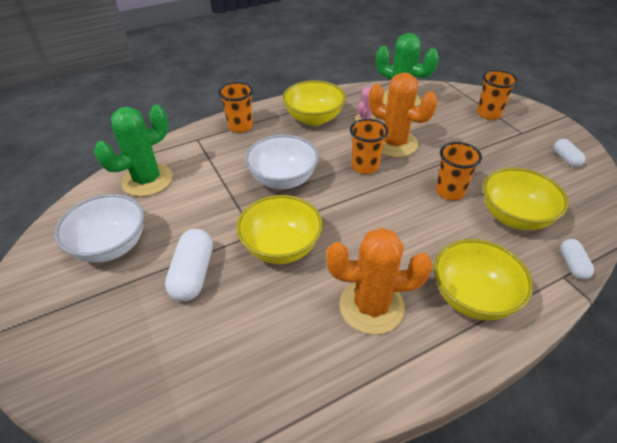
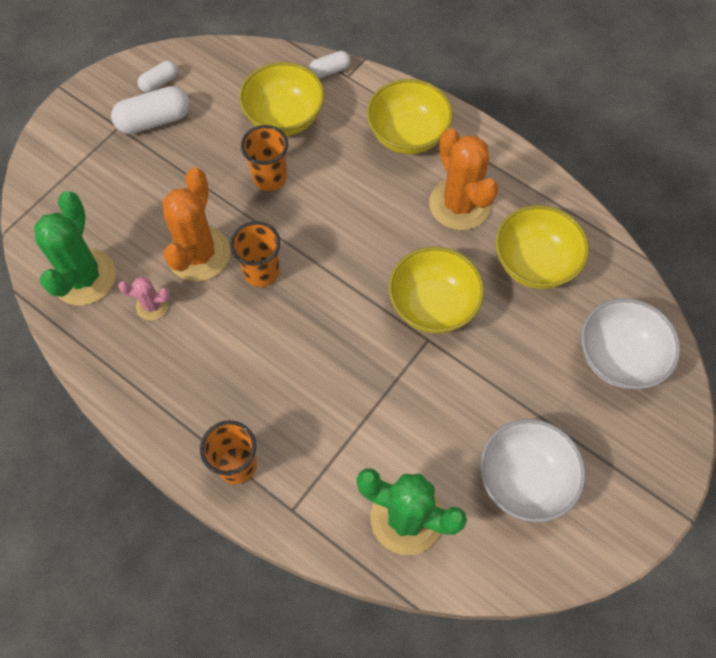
camera: 115 degrees left, 20 degrees up
(193, 274) = (510, 369): white capsule -> white capsule (154, 120)
(283, 179) = (327, 352): white bowl -> white bowl (618, 357)
(314, 119) = (176, 372): yellow bowl -> yellow bowl (534, 263)
(488, 114) = (85, 166): orange cup -> none

